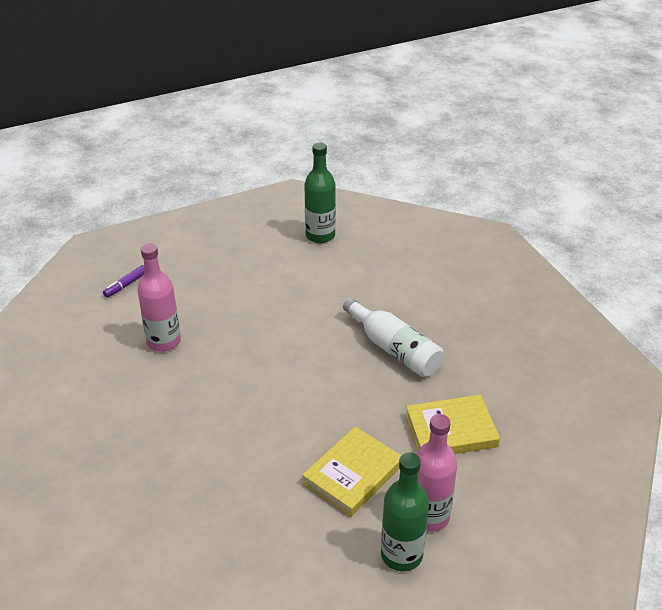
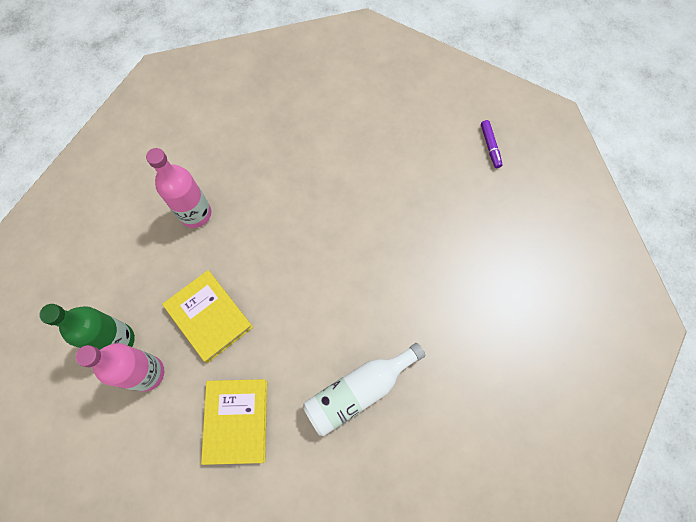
camera: 100 degrees right, 30 degrees up
(126, 285) = (490, 146): purple marker -> purple marker turned 150 degrees counterclockwise
(164, 341) = (404, 176): pink bottle -> pink bottle (195, 214)
(320, 235) = (563, 346): green bottle -> none

